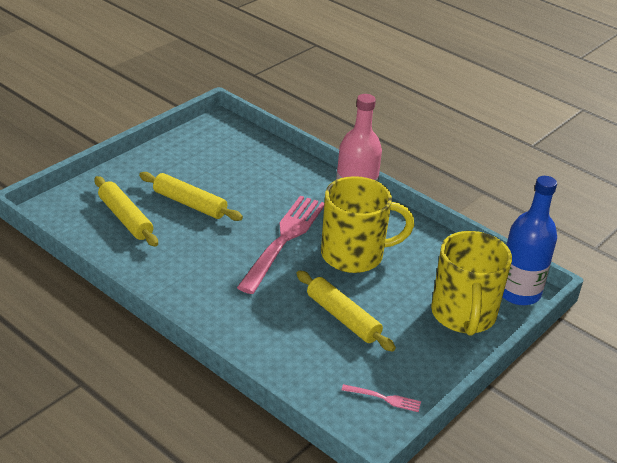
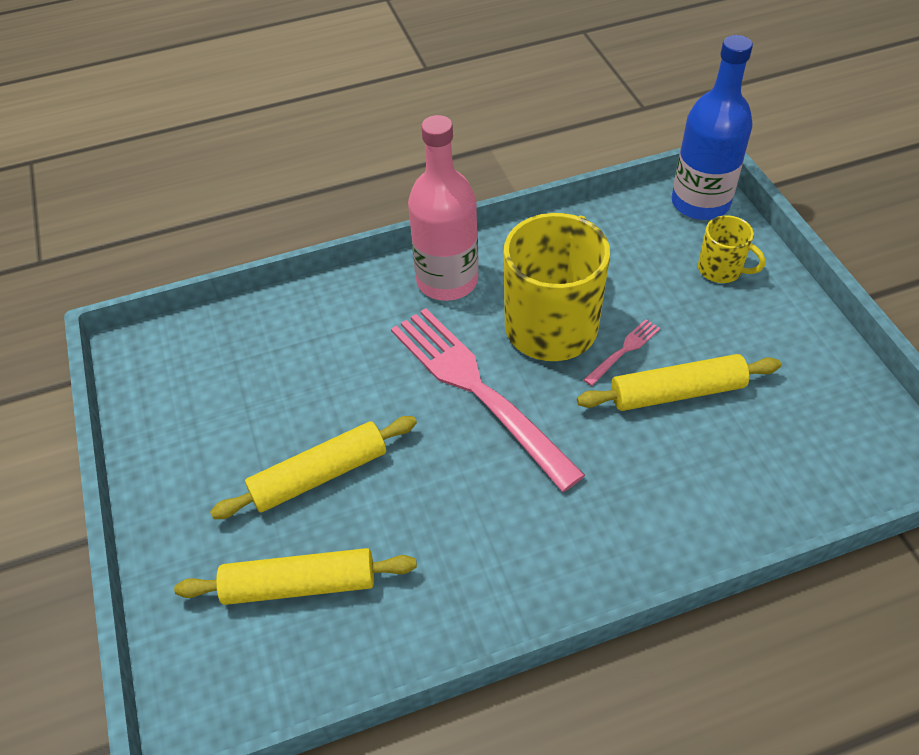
camera: 55 degrees left, 15 degrees up
(384, 398) = (849, 415): pink fork -> pink fork (624, 351)
(463, 315) = (721, 270): yellow mug -> yellow mug, size x0.49

